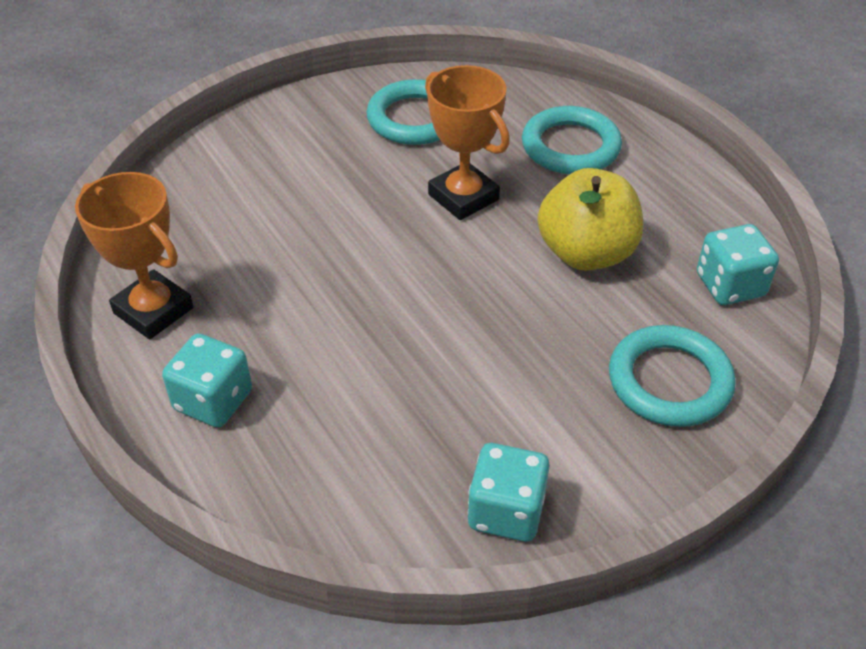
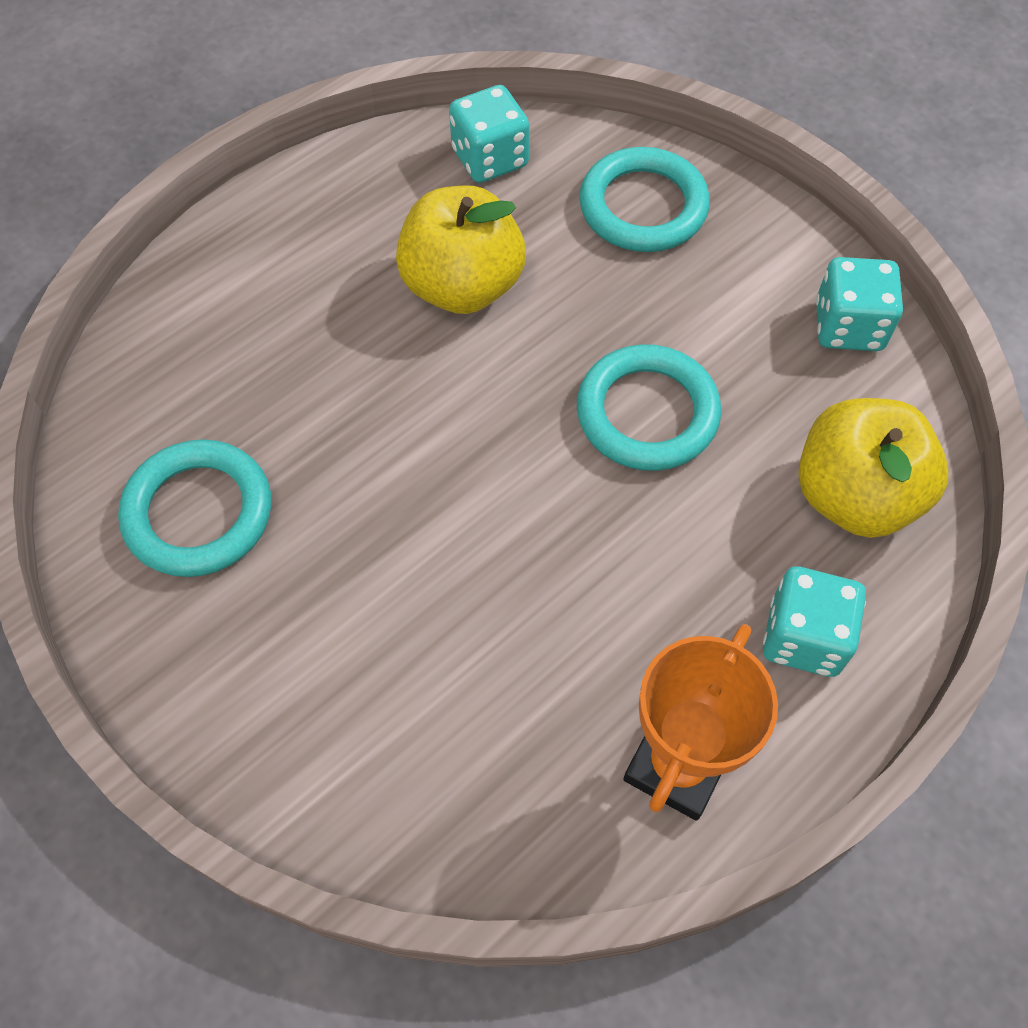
camera: 100 degrees left, 15 degrees up
(323, 467) = (854, 496): none -> yellow apple
(463, 197) = (376, 425): orange trophy -> none
(570, 147) = (253, 315): turquoise ring -> turquoise ring (647, 413)

